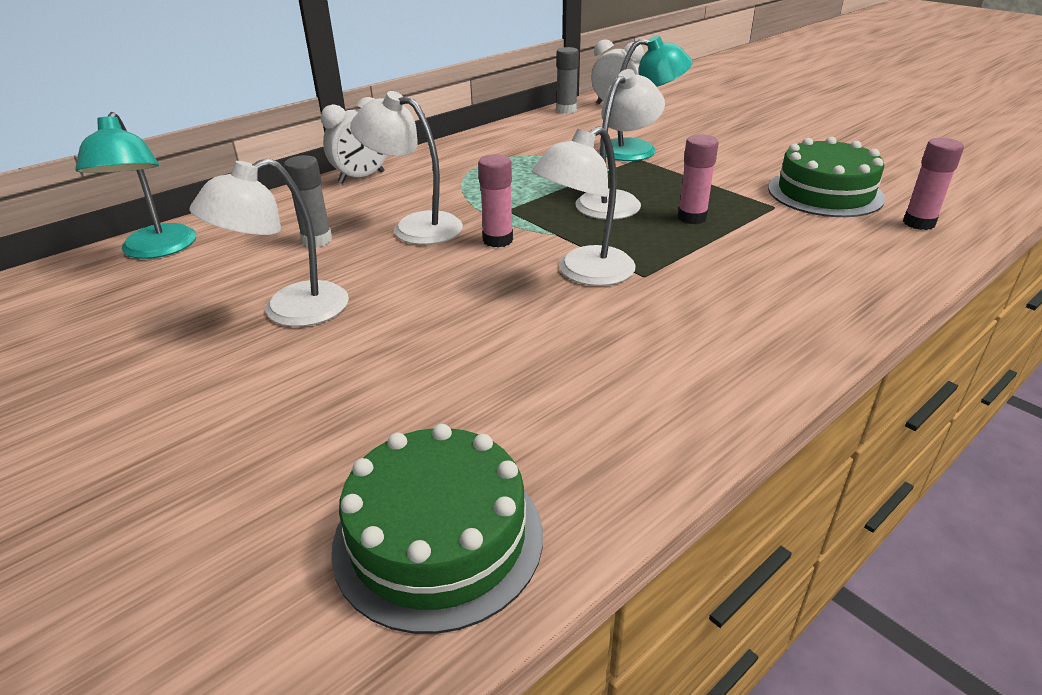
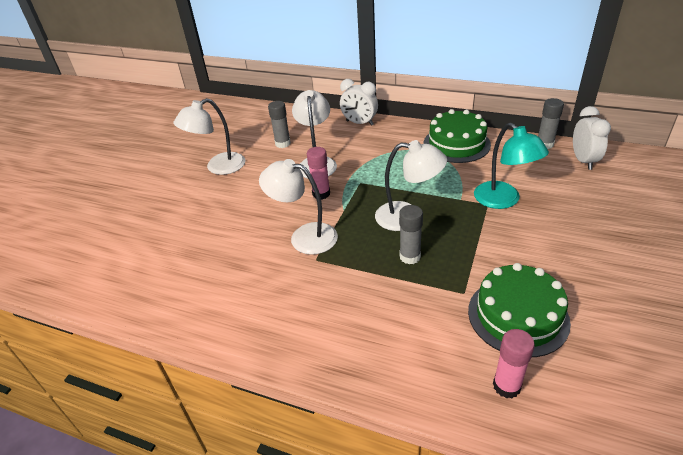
camera: 65 degrees right, 5 degrees up
(157, 250) = (248, 113): turquoise lamp -> none
(290, 311) = (218, 167): white lamp -> white lamp turned 60 degrees counterclockwise
(438, 538) = (90, 268): green cake -> green cake (456, 144)
(692, 217) = (410, 256): pink glue stick -> grey glue stick

